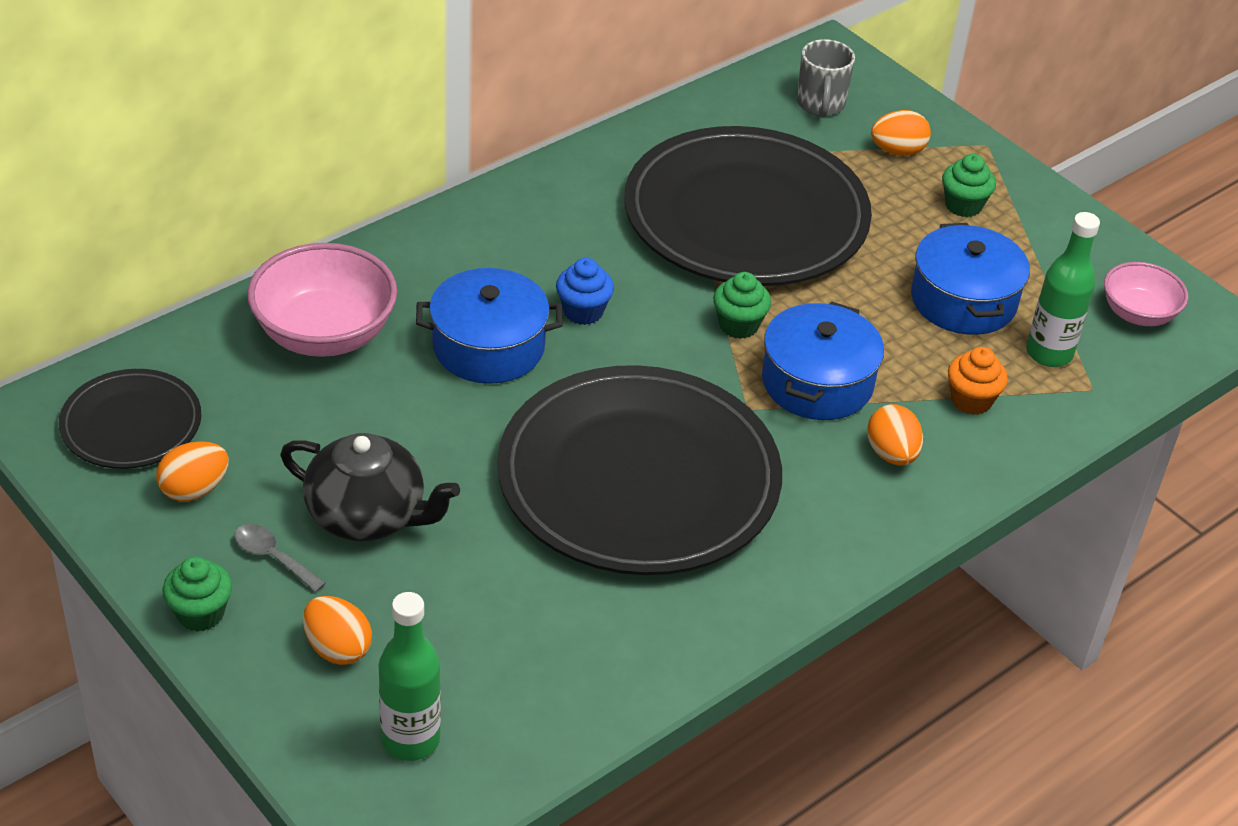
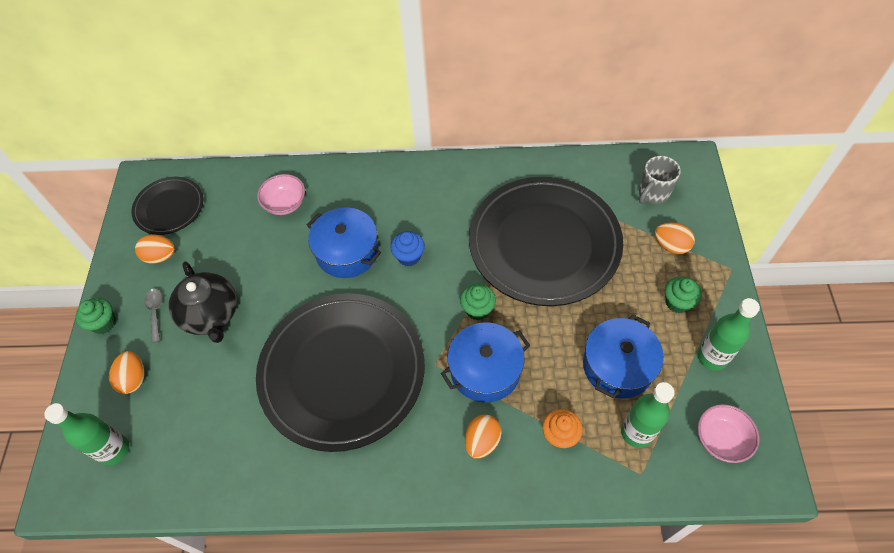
camera: 45 degrees right, 15 degrees up
(324, 334) = (285, 204): pink bowl -> pink bowl, size x0.60
(1053, 241) = (712, 357): none -> green bottle

